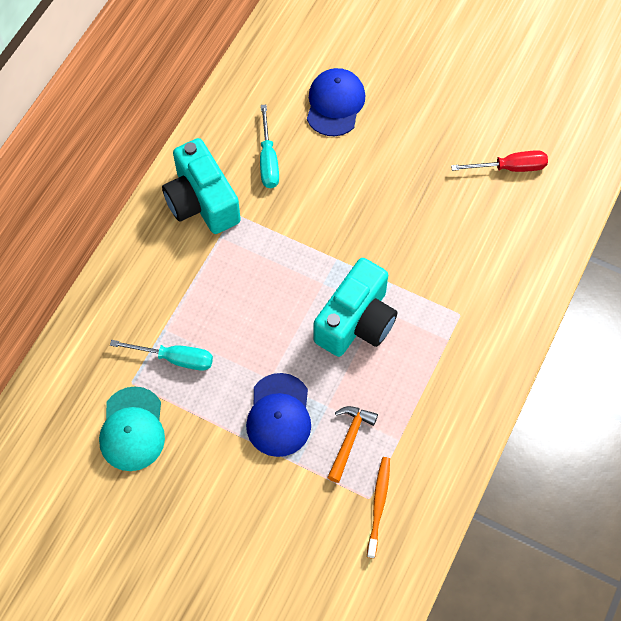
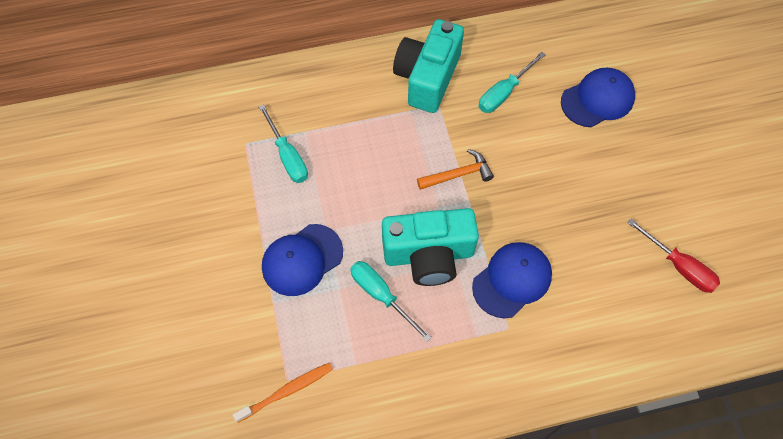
camera: 50 degrees right, 0 degrees up
(132, 429) = (210, 171): turquoise cap -> none
(349, 439) = (324, 326): orange hammer -> orange hammer (458, 174)
(360, 380) = (381, 295): none -> turquoise screwdriver
(426, 282) = (512, 280): none -> blue cap

